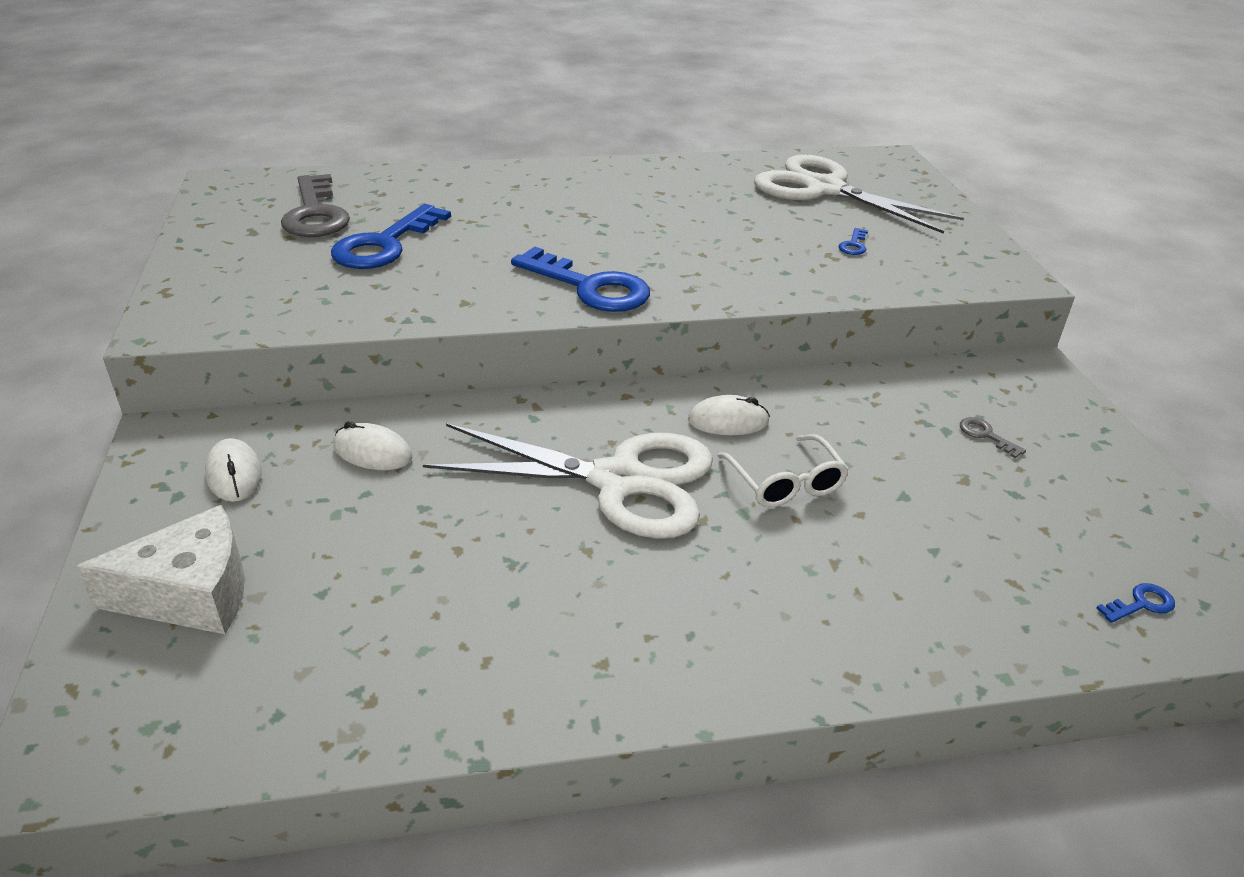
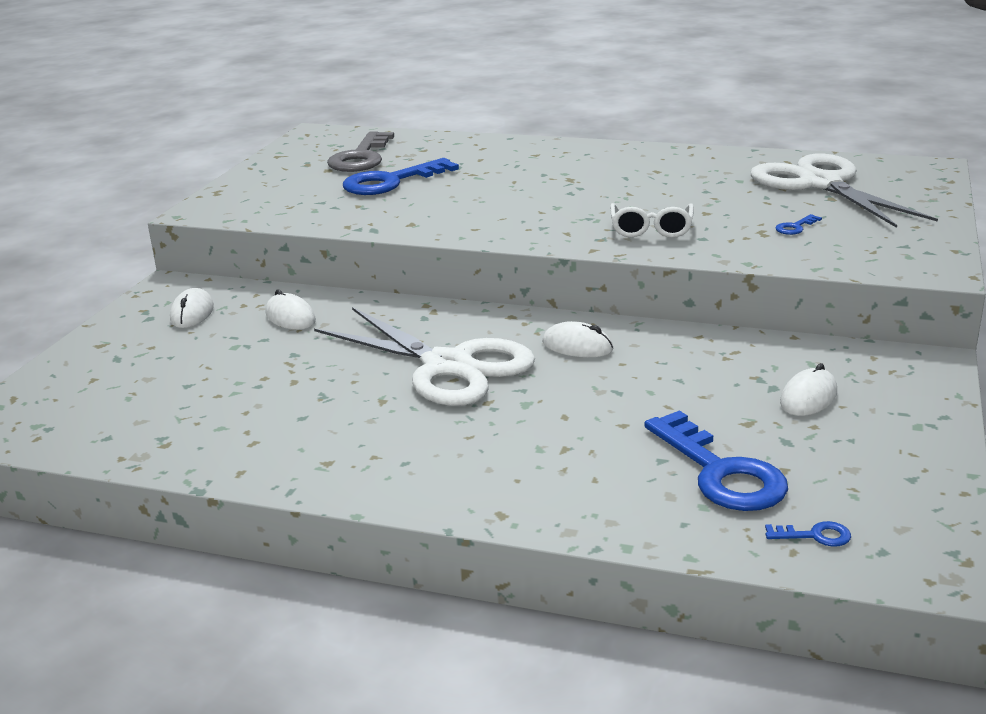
camera: 30 degrees right, 10 degrees down
(192, 593) = (113, 368): white cheese -> none
(589, 287) = (518, 227): blue key -> blue key (720, 472)
(785, 482) = (581, 393): white glasses -> white glasses (651, 229)
(986, 435) = (808, 398): grey key -> white mouse

